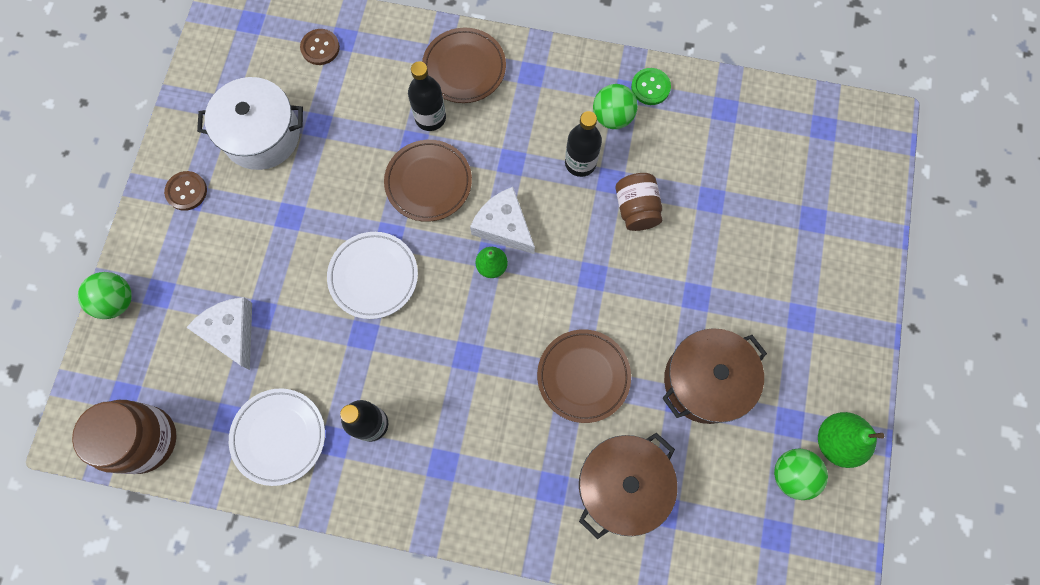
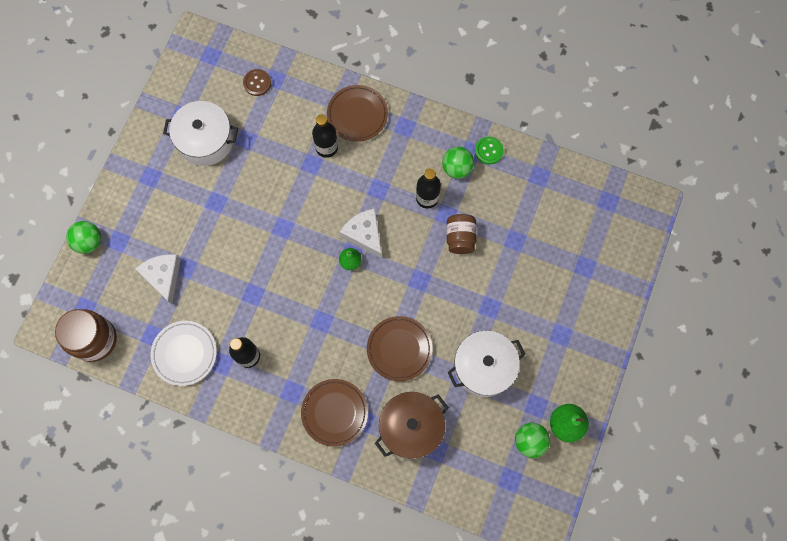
camera: 10 degrees right, 0 degrees up
(186, 191) = (147, 172): brown button -> none
(373, 276) = (267, 254): white plate -> none
(428, 182) = (317, 194): brown plate -> brown plate (334, 412)
(705, 381) = (483, 367): brown pot -> white pot

